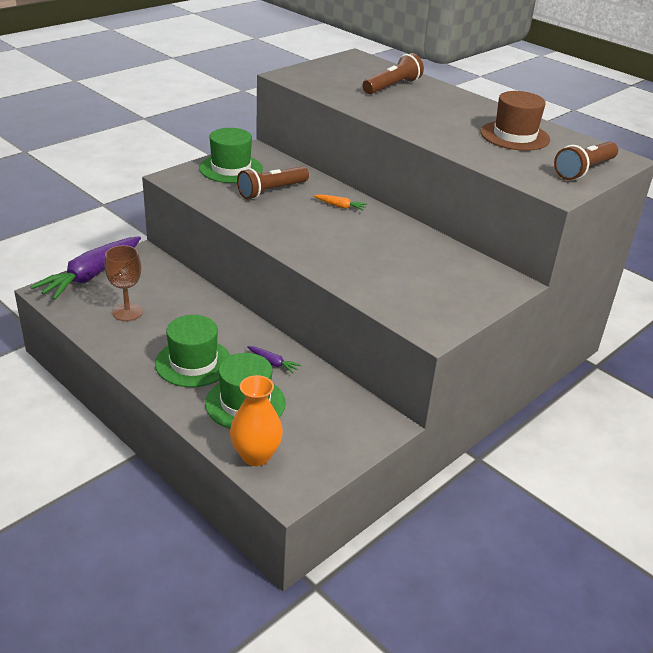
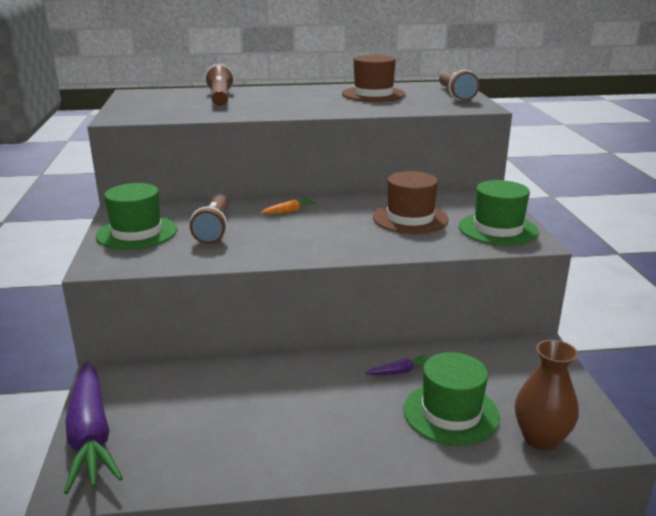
camera: 50 degrees left, 10 degrees down
(127, 312) = (204, 434): brown goblet -> none
(193, 363) = (352, 421): green hat -> green hat (498, 229)
(256, 455) = (540, 439): orange vase -> brown vase
(401, 260) = (410, 218): none -> brown hat

